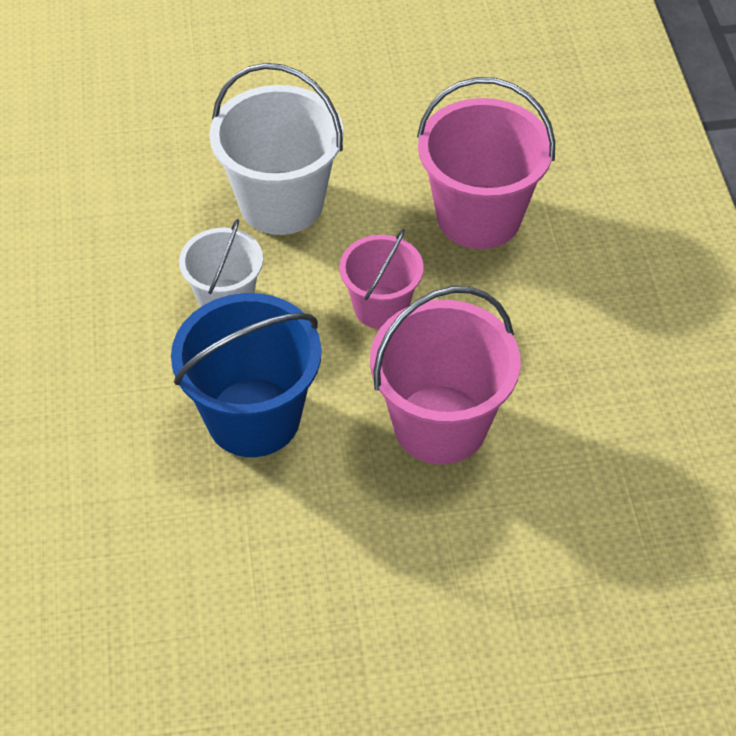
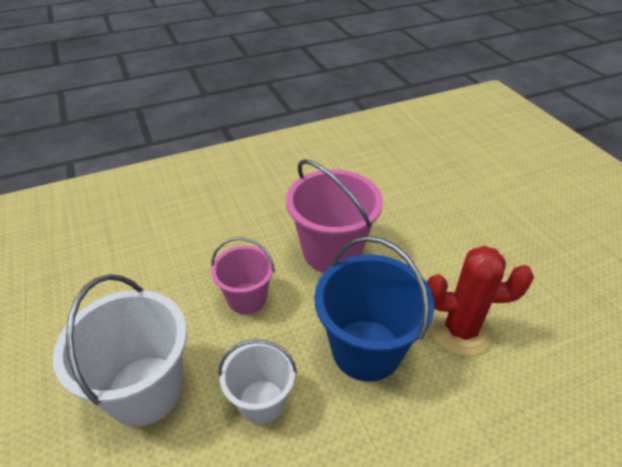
camera: 105 degrees left, 10 degrees down
(242, 538) = (460, 330): none -> red cactus
(479, 216) = (155, 262): pink bucket -> none

